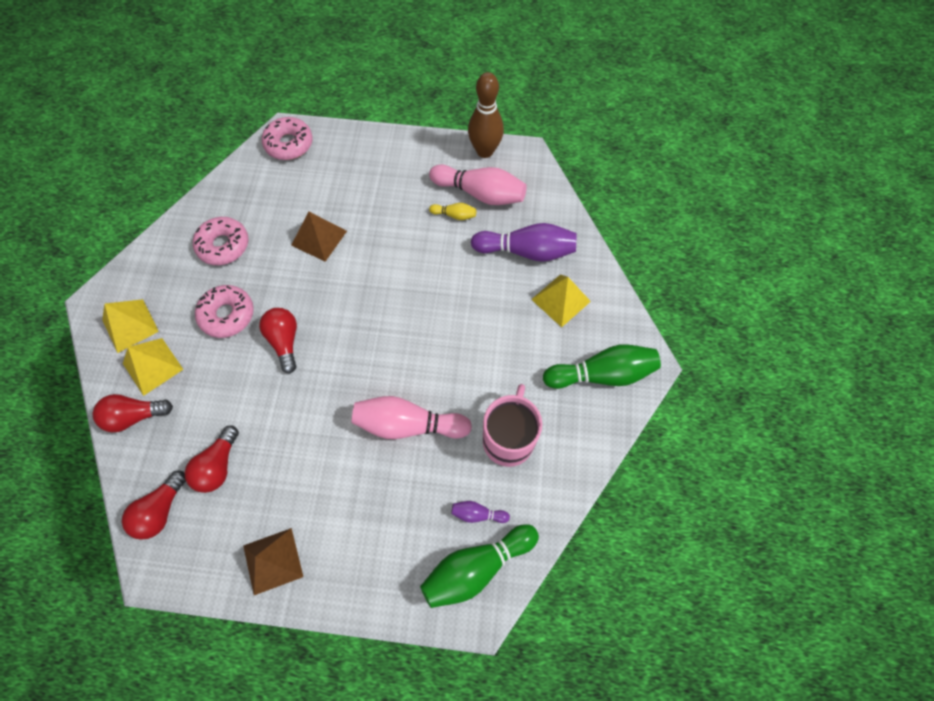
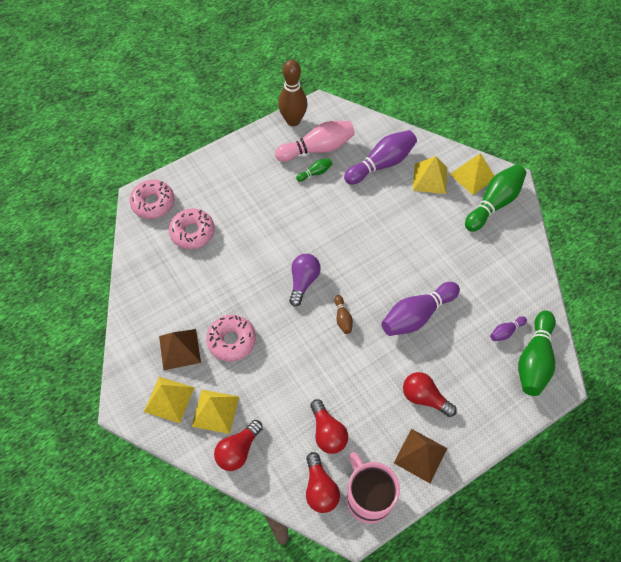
camera: 40 degrees left, 5 degrees down
(223, 245) = (179, 300): pink donut -> pink donut (192, 232)
(284, 341) = (288, 327): red light bulb -> red light bulb (424, 397)
(319, 238) = (241, 248): brown pyramid -> brown pyramid (180, 349)
(338, 371) = (342, 318): none -> brown bowling pin
(340, 309) = (303, 281): none -> purple light bulb
(408, 424) = (417, 315): pink bowling pin -> purple bowling pin
(454, 215) = (315, 173): yellow bowling pin -> green bowling pin
(508, 439) = (480, 278): pink mug -> pink mug (368, 498)
(608, 329) = (472, 176): none -> yellow pyramid

